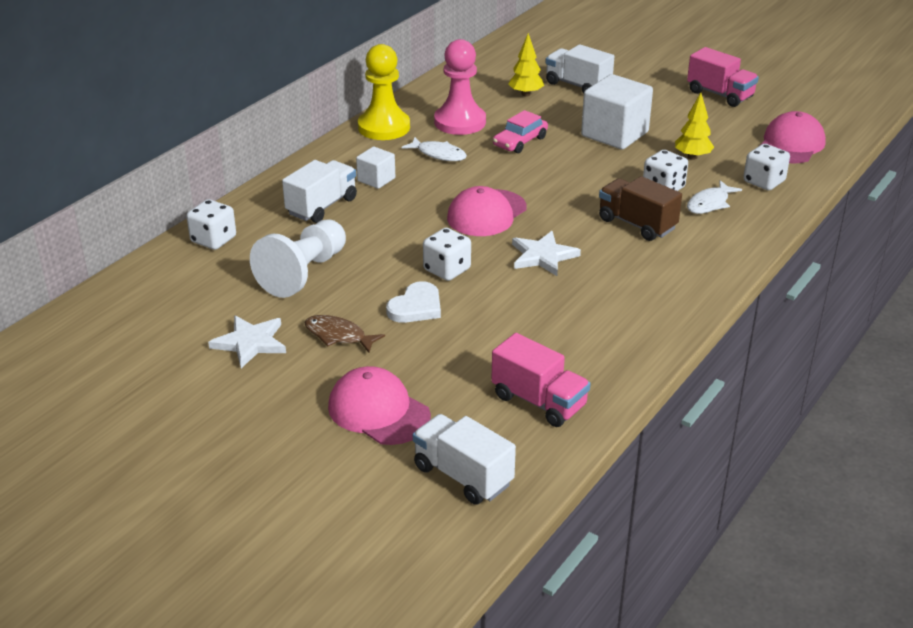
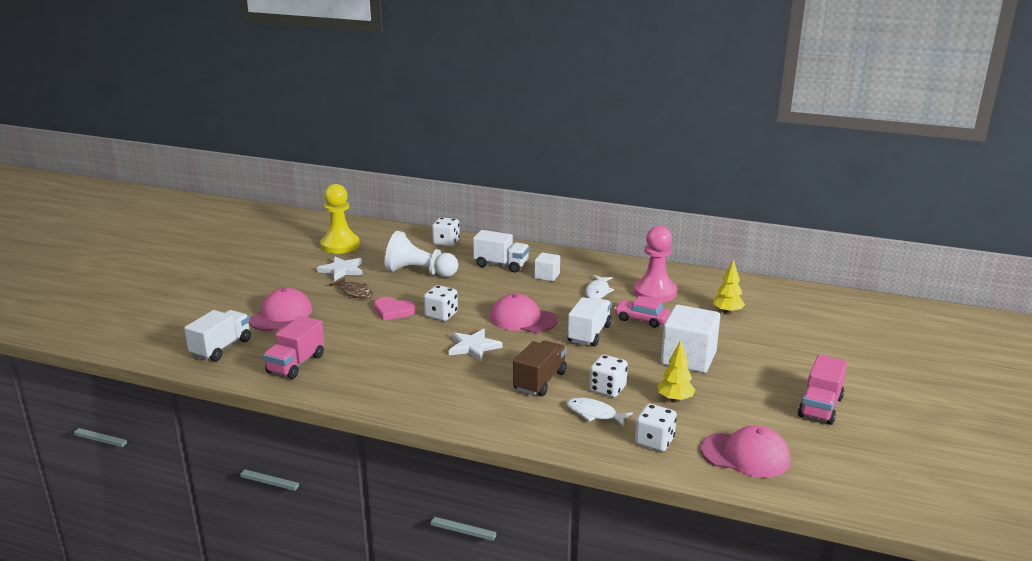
camera: 75 degrees right, 10 degrees down
(338, 336) = (355, 292): brown fish -> brown fish turned 120 degrees clockwise
(384, 127) = (624, 267): yellow pawn -> yellow pawn (340, 245)
(416, 307) = (393, 311): white heart -> pink heart
(577, 85) = (766, 333): white truck -> white truck (589, 334)

